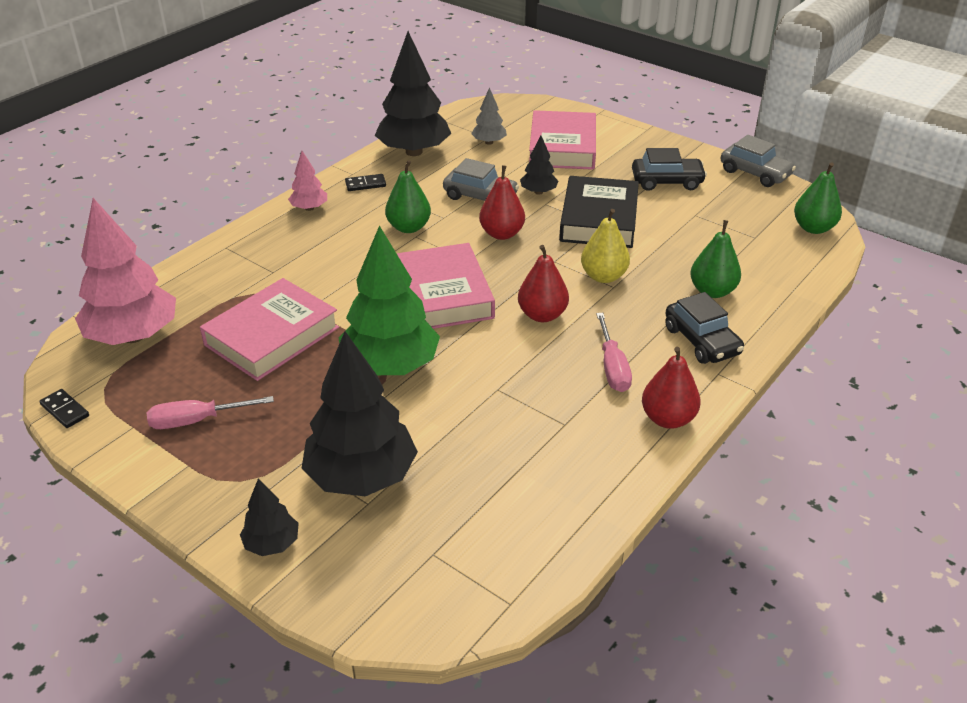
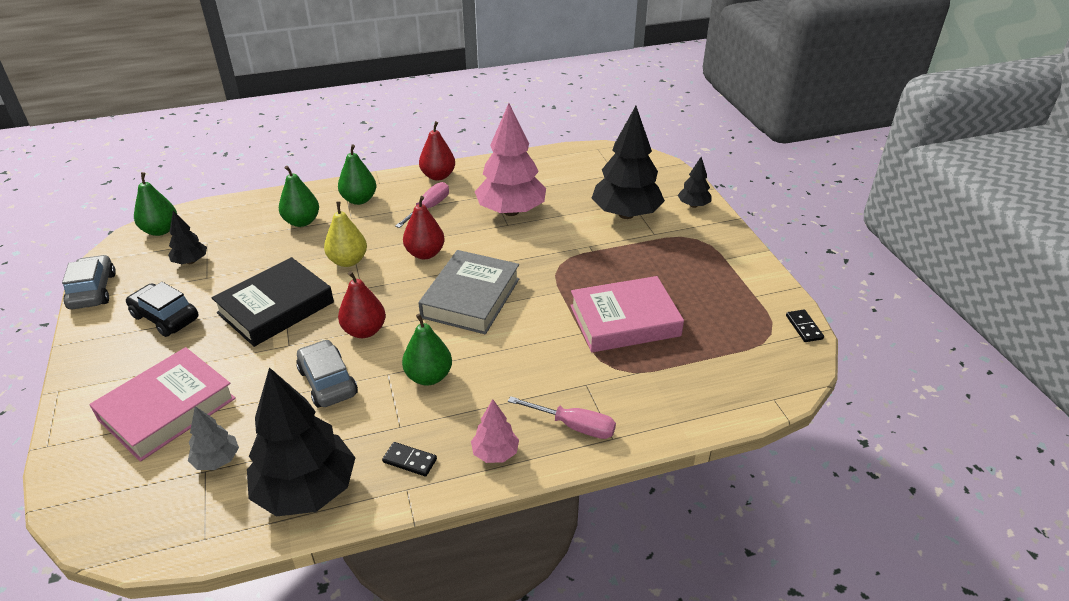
camera: 145 degrees left, 0 degrees up
(133, 336) = (736, 370): pink tree -> pink tree (511, 211)
(197, 421) = (709, 282): pink screwdriver -> pink screwdriver (574, 426)
(390, 366) = (558, 263): green tree -> none
(443, 294) = (471, 298): pink book -> grey book
(538, 192) = (275, 361): black tree -> black tree (191, 261)
(701, 341) = (359, 200): black car -> green pear

